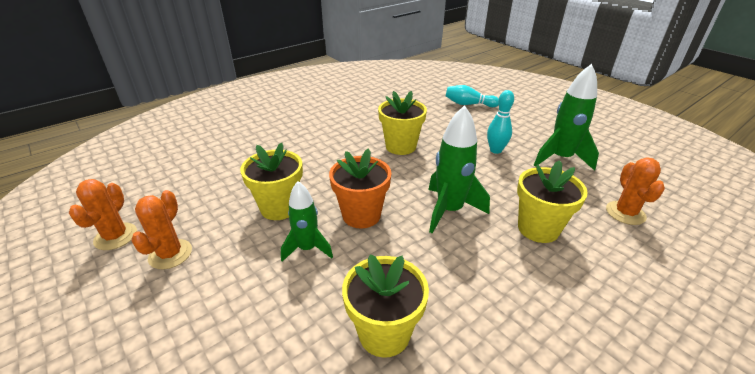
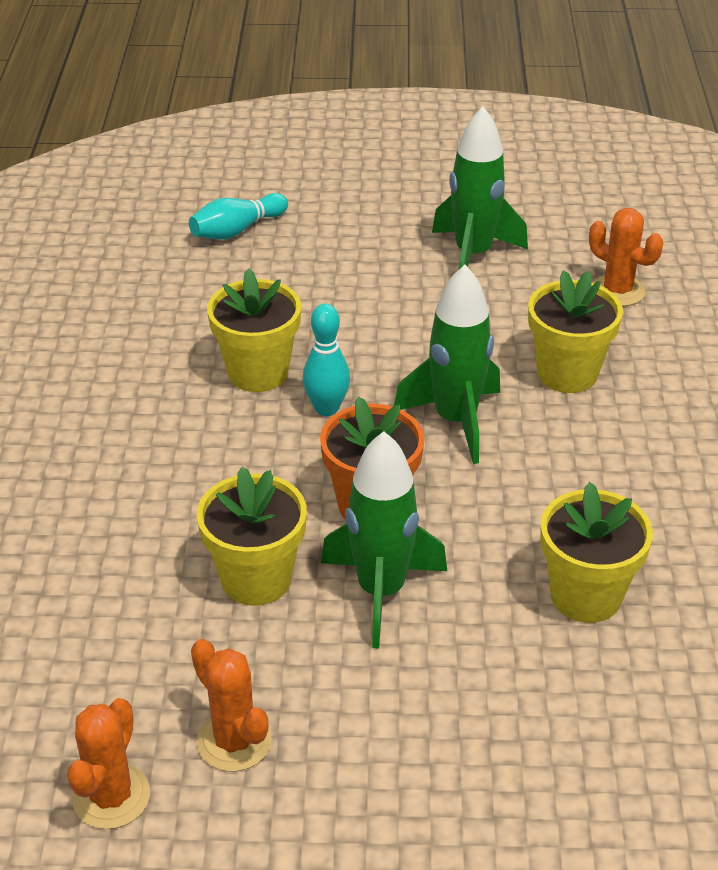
camera: 50 degrees left, 5 degrees up
(116, 236) = (111, 796): orange cactus -> orange cactus turned 60 degrees clockwise
(307, 248) = (381, 591): green rocket -> green rocket, size x1.52
(495, 150) = (386, 293): turquoise bowling pin -> turquoise bowling pin (326, 408)

